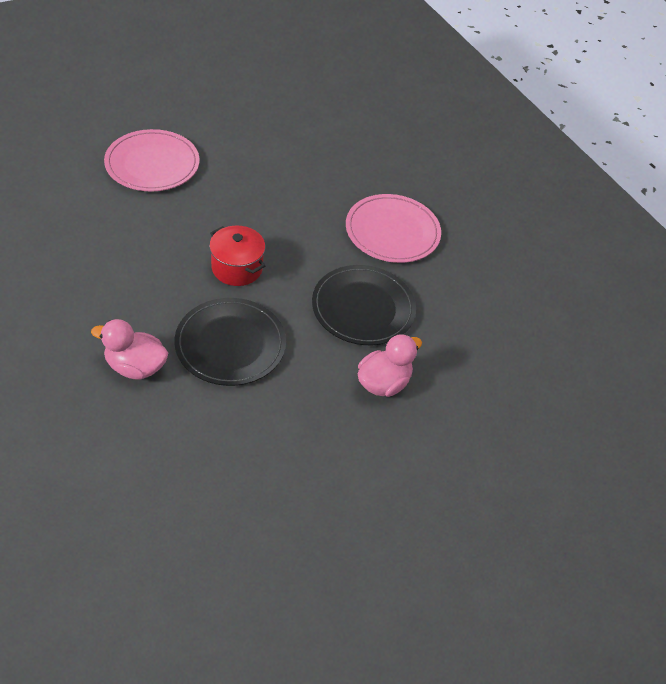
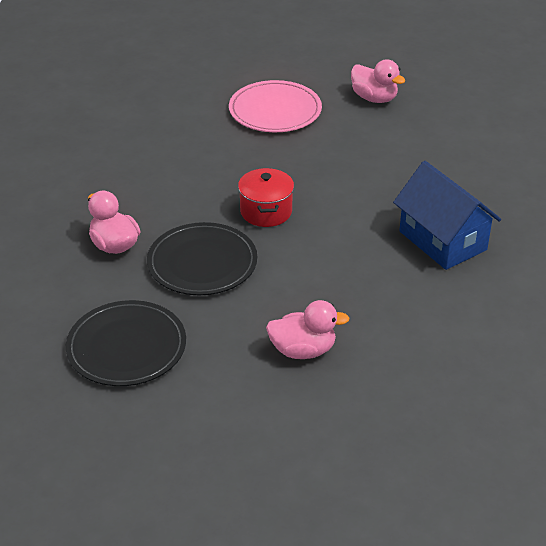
camera: 45 degrees right, 10 degrees down
(225, 120) = (374, 98): none -> pink duck
(363, 308) = (347, 287): black plate -> black plate (126, 347)
(392, 231) = (442, 240): pink plate -> blue house

